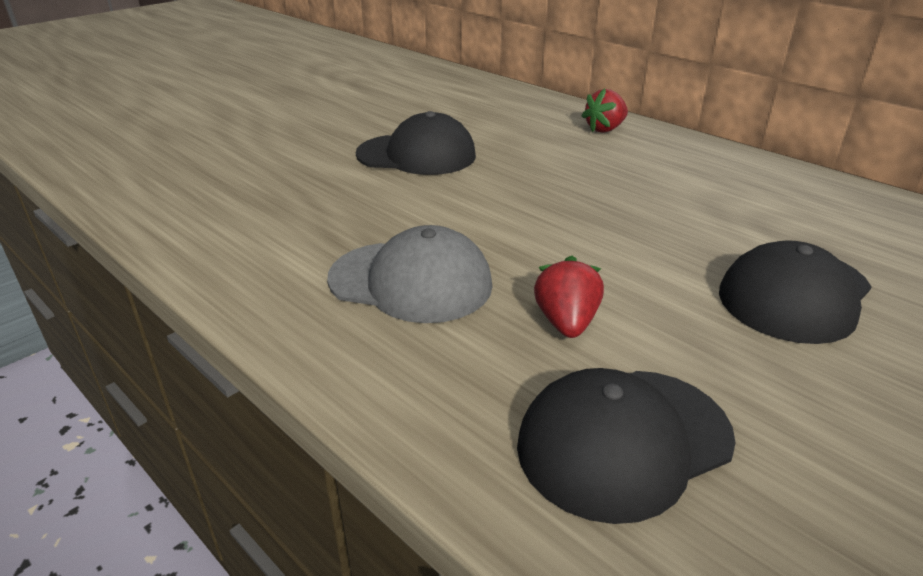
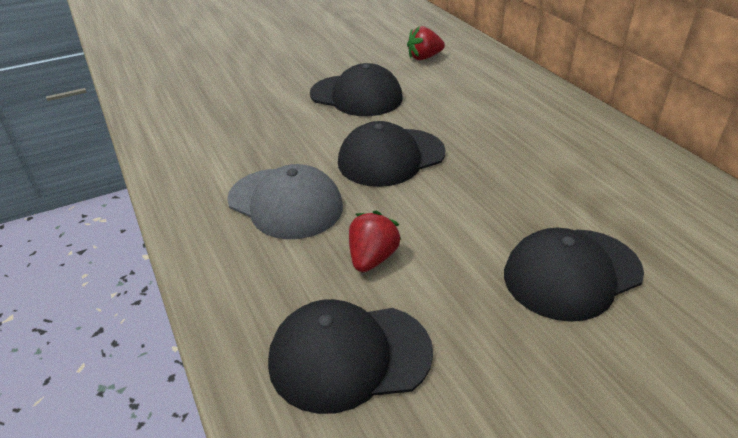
camera: 20 degrees right, 5 degrees up
(506, 211) = (391, 157): none -> black cap
(605, 129) = (525, 92): red strawberry -> red strawberry (424, 57)

